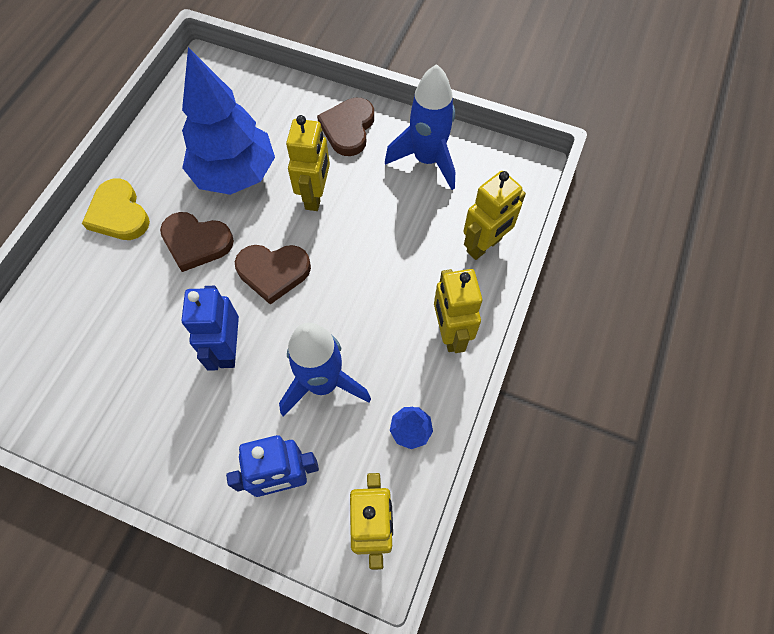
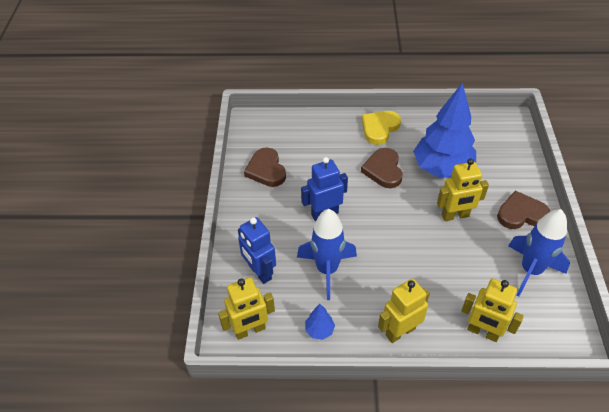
camera: 70 degrees right, 15 degrees down
(273, 272) = (386, 215): brown heart -> brown heart (266, 170)

